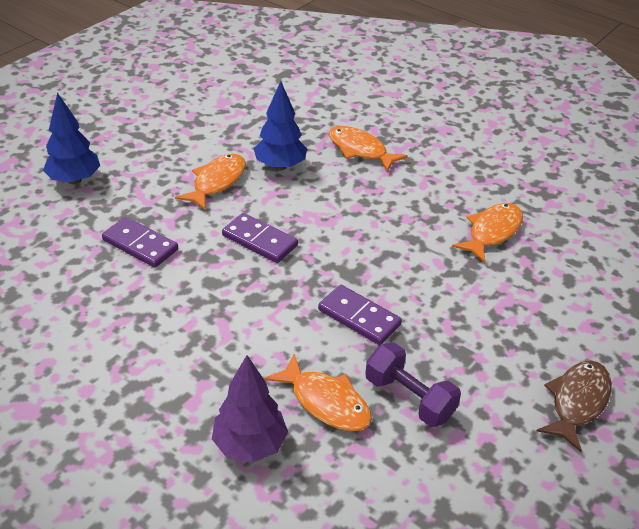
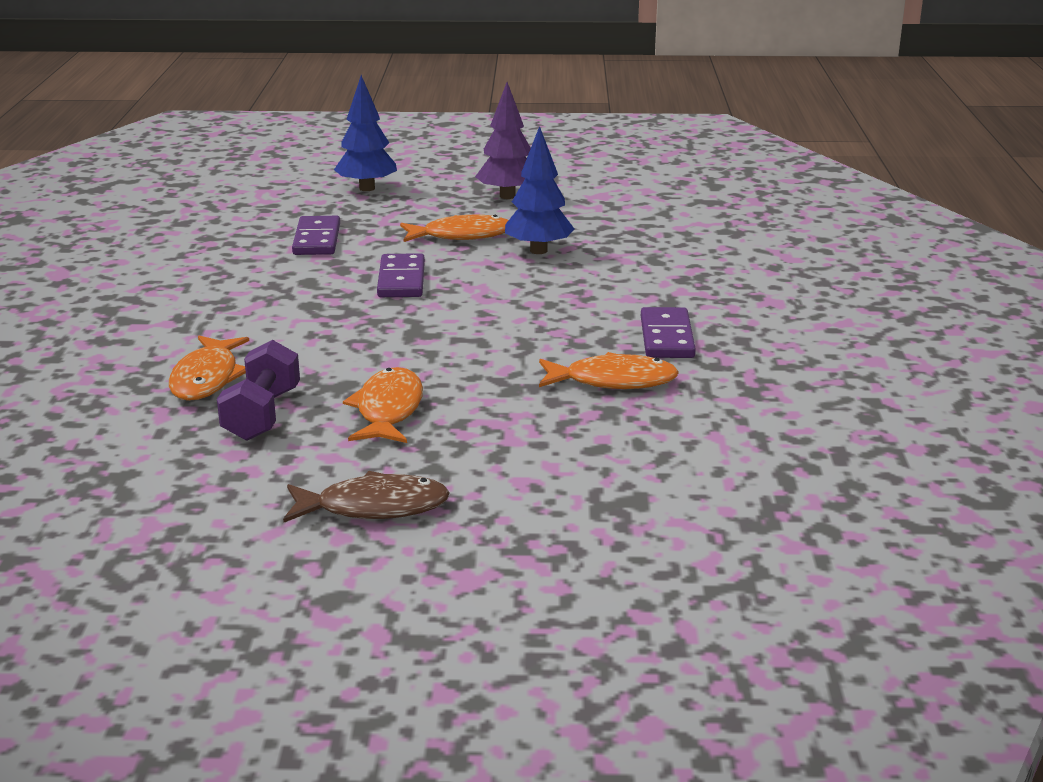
camera: 55 degrees right, 15 degrees down
(250, 445) = (112, 364): purple tree -> purple tree (507, 196)
(359, 317) = (352, 357): purple domino -> purple domino (666, 337)
(360, 150) = (640, 275): orange fish -> orange fish (388, 410)

